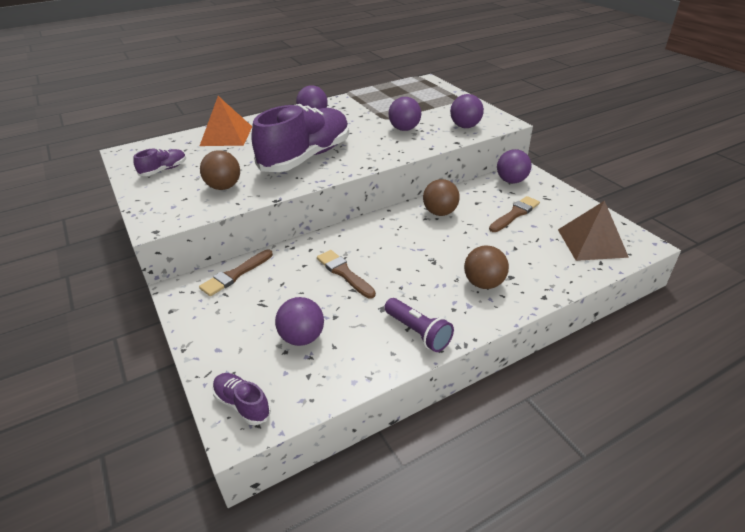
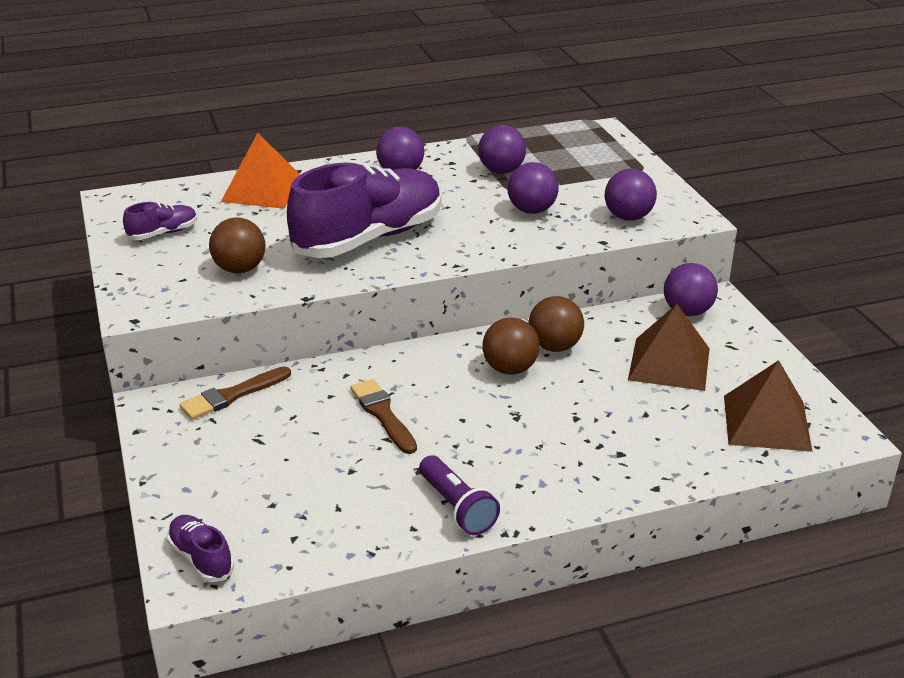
camera: 10 degrees right, 5 degrees down
(302, 338) = (299, 491): purple ball -> purple ball (501, 171)
(483, 283) = (576, 457): brown ball -> brown ball (510, 369)
(515, 214) = (669, 364): brown brush -> brown pyramid

